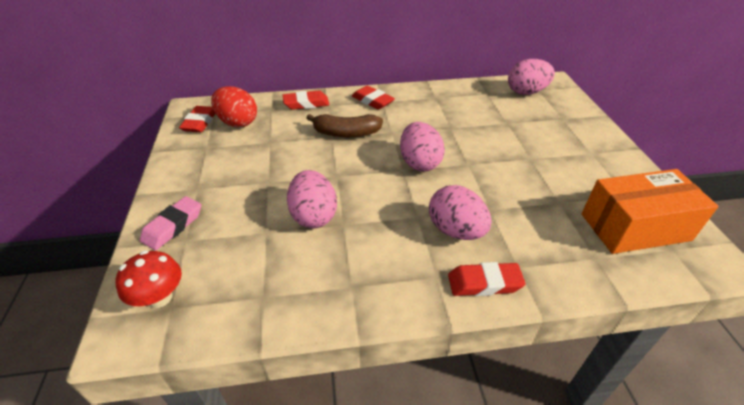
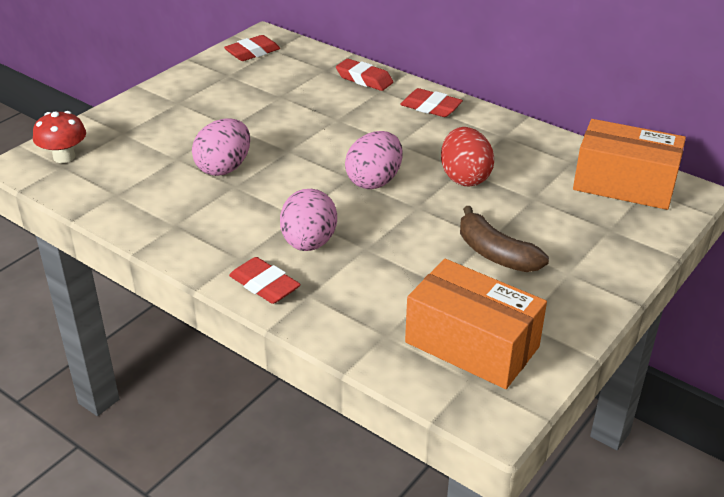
camera: 45 degrees right, 5 degrees down
(173, 226) = (128, 119): pink eraser -> none
(237, 122) = (281, 67): red egg -> red egg (464, 177)
(346, 133) = (354, 123): brown banana -> brown banana (495, 254)
(372, 101) = (431, 107): red eraser -> red eraser turned 60 degrees counterclockwise
(526, 92) = (624, 184): pink egg -> orange box

